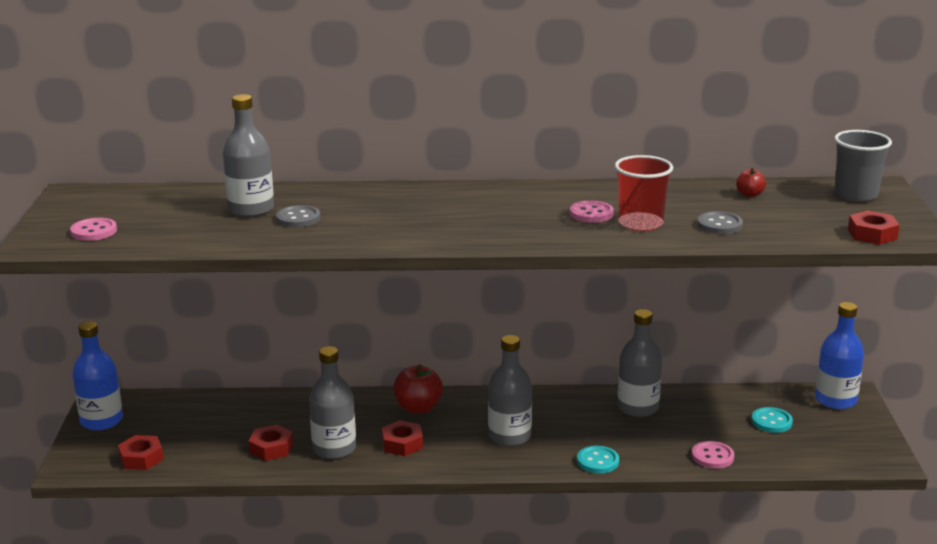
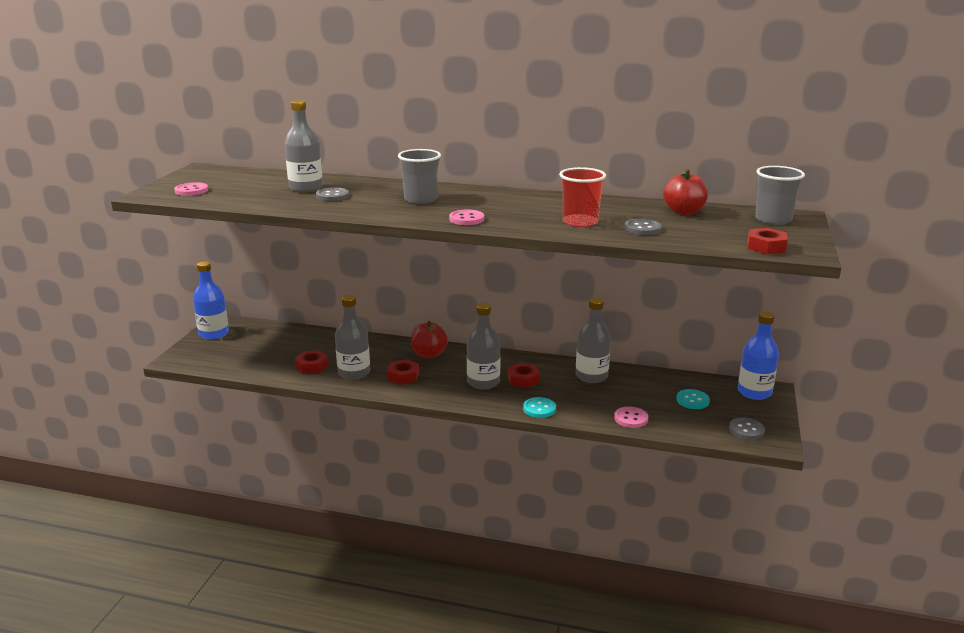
camera: 15 degrees right, 0 degrees up
(141, 458) = (223, 360): red nut -> red nut (523, 379)
(419, 211) = (420, 199): none -> grey cup
(591, 214) = (547, 212): pink button -> pink button (466, 219)
(749, 194) = (684, 212): red apple -> red apple, size x1.84
(849, 450) = (746, 430): none -> grey button

